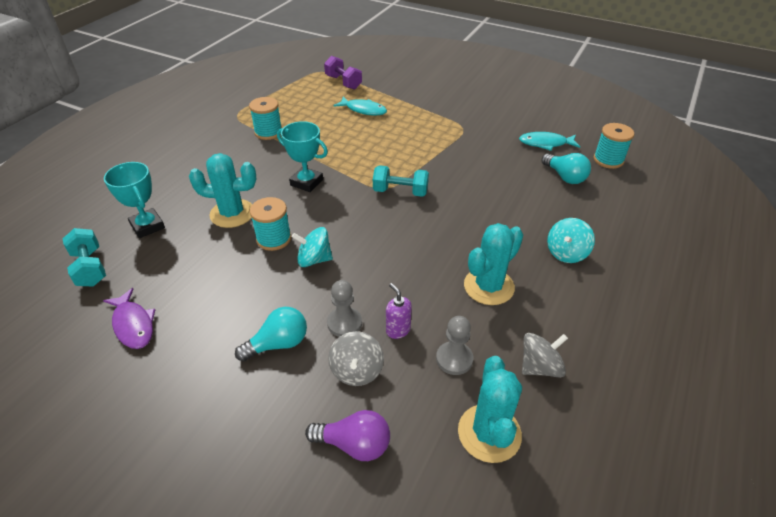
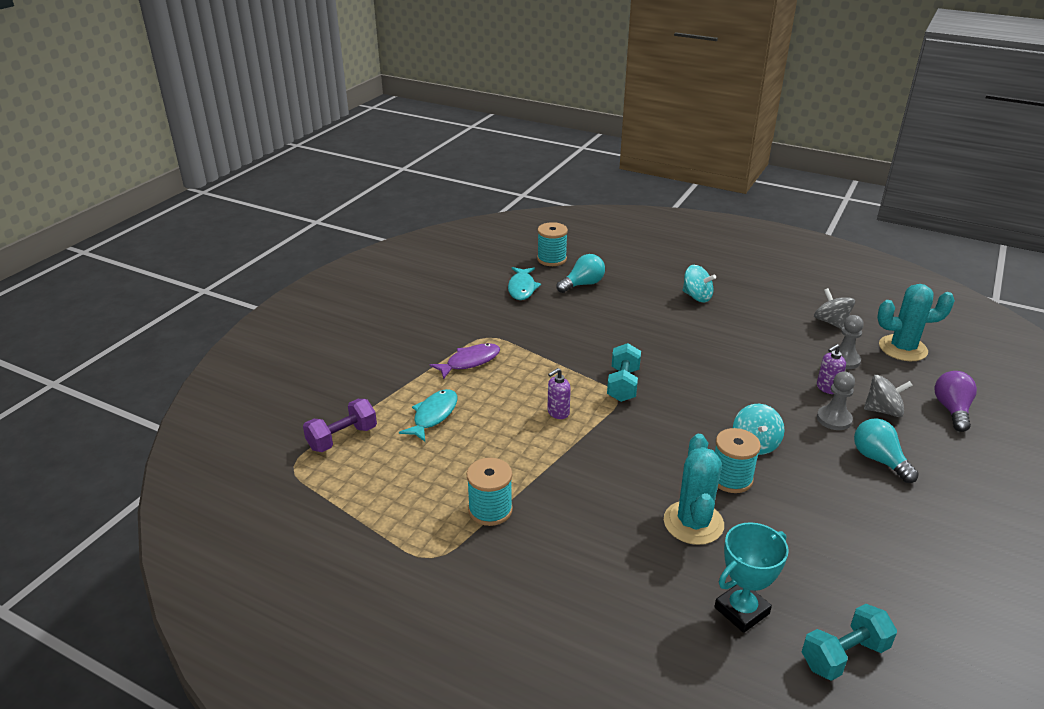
camera: 90 degrees left, 10 degrees down
(133, 325) = (911, 579): purple fish -> purple fish (470, 362)
(306, 182) = (615, 460): turquoise trophy -> none
(364, 159) = (558, 413): none -> purple soap dispenser
(489, 286) = (754, 338): turquoise cactus -> none

